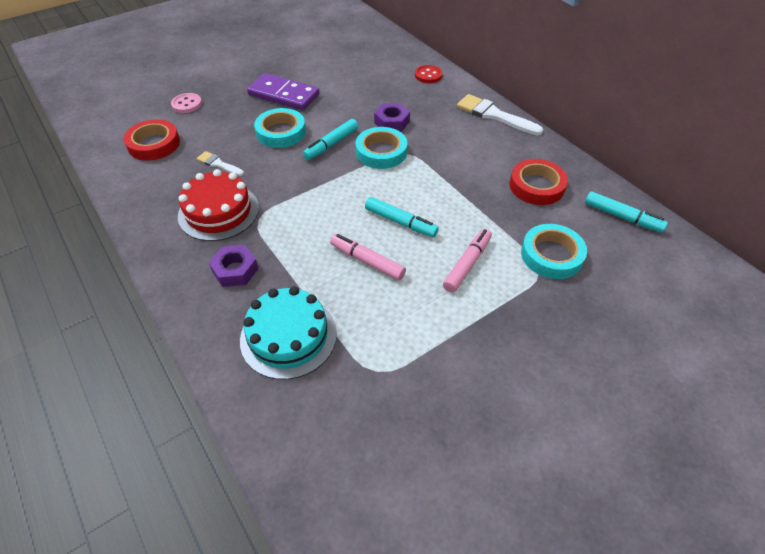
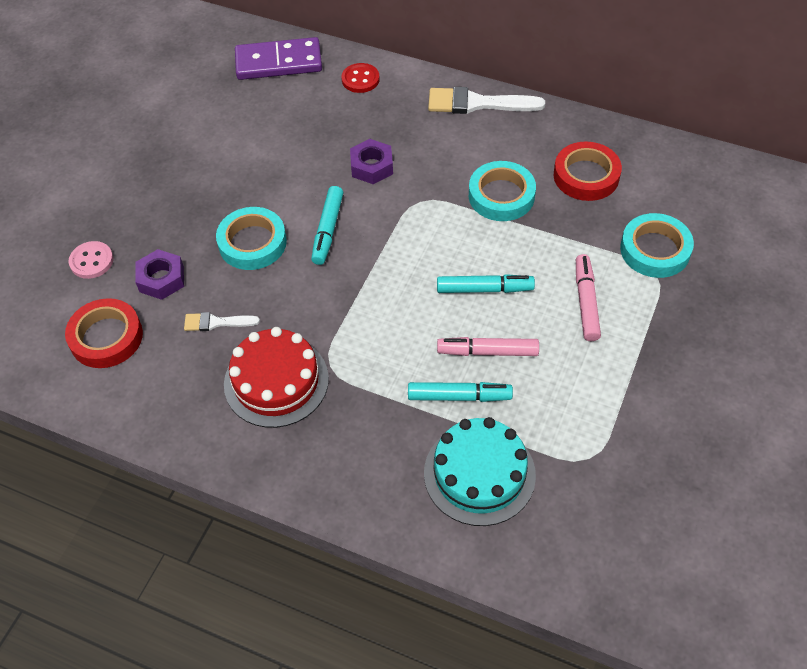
camera: 30 degrees left, 5 degrees up
(235, 270) = (361, 437): purple nut -> purple nut (161, 279)
(283, 95) = (207, 189): purple domino -> purple domino (278, 62)
(381, 152) = (393, 212): turquoise tape -> turquoise tape (501, 195)
(622, 217) = (689, 172): turquoise marker -> turquoise marker (459, 396)

